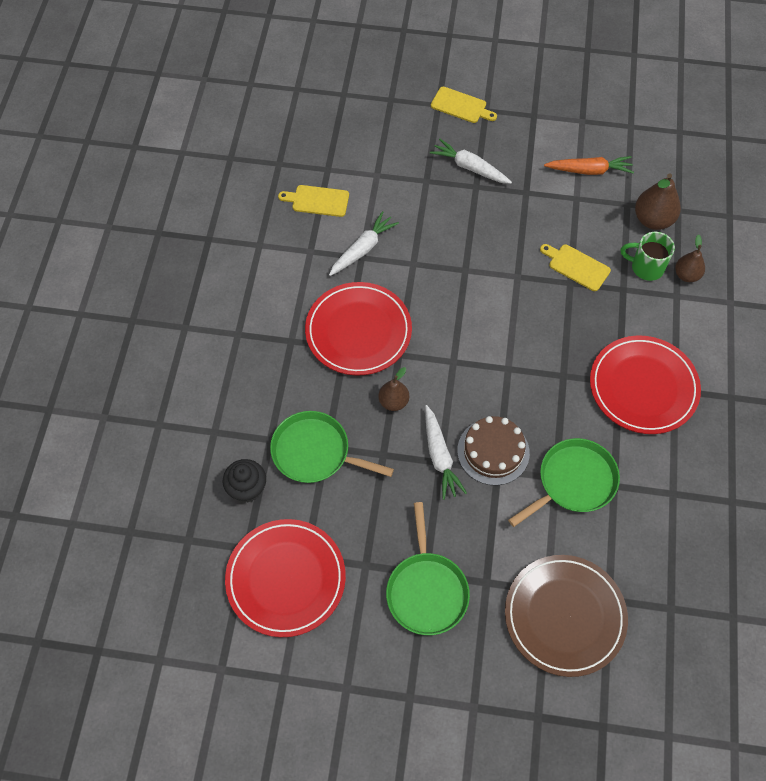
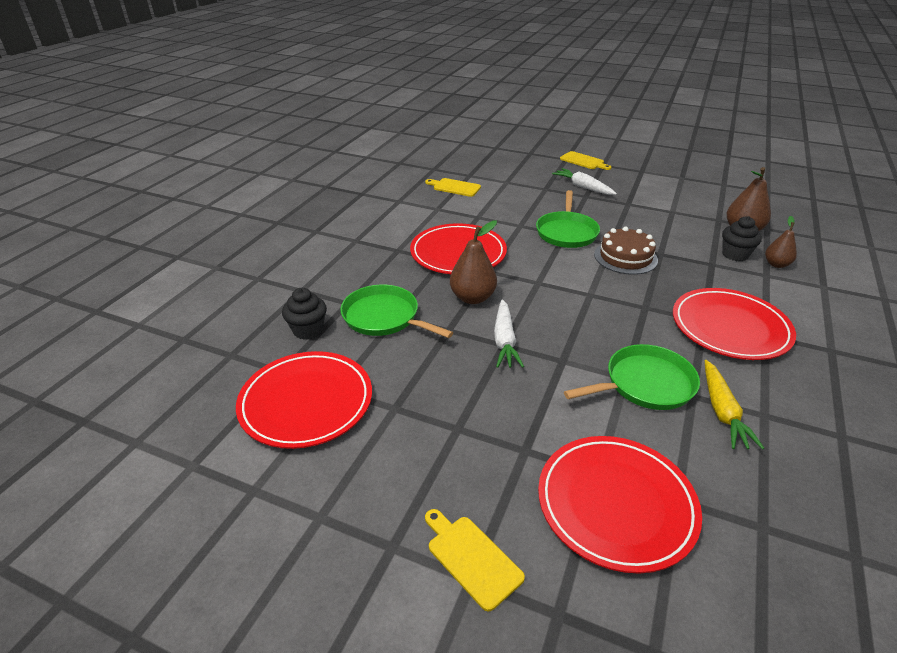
camera: 15 degrees right, 25 degrees down
(363, 249) = (480, 213): white carrot -> none
(393, 402) = (472, 298): brown pear -> brown pear, size x1.57
(426, 591) = (453, 443): green pan -> green pan (566, 232)
(493, 451) = (561, 346): brown cake -> brown cake (625, 257)
(564, 616) = (616, 504): brown plate -> red plate
(576, 266) = (667, 245): yellow cutting board -> yellow cutting board (471, 558)
(589, 170) = (685, 200): orange carrot -> none
(639, 498) = (722, 411): none -> yellow carrot
(645, 267) = (735, 255): green mug -> black cupcake

